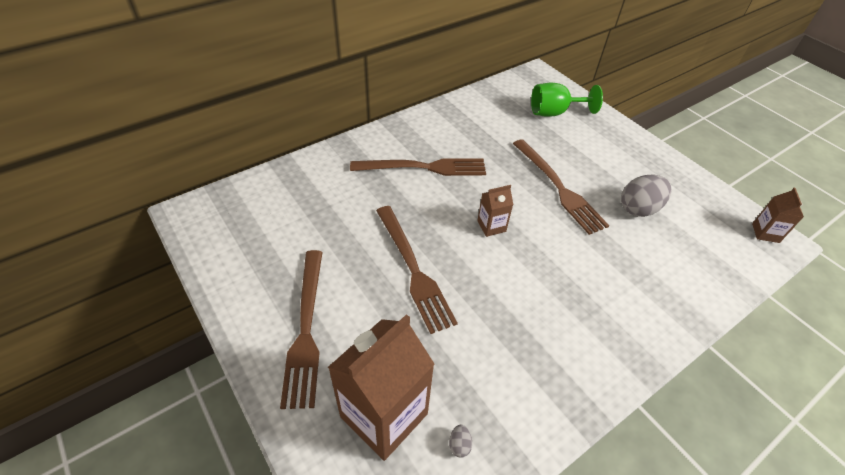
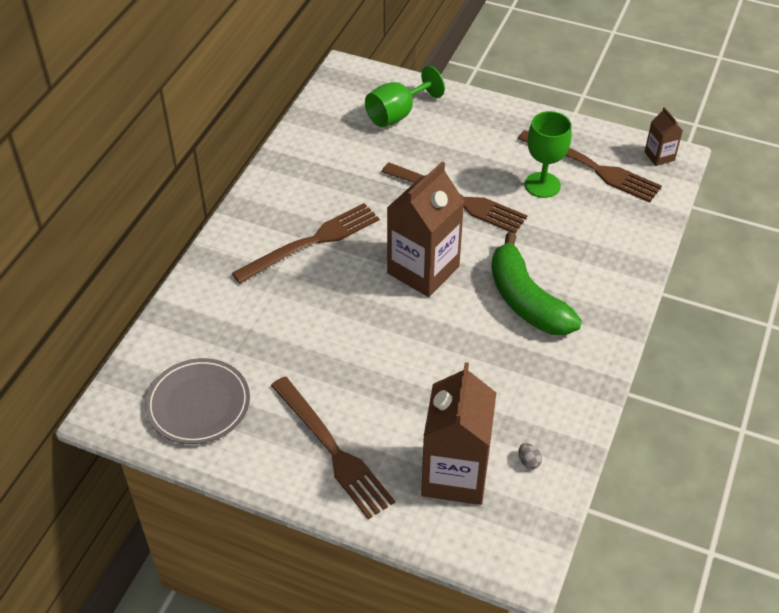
camera: 30 degrees left, 0 degrees up
(247, 238) = (198, 404): none -> grey plate
(413, 269) = (383, 347): brown fork -> brown fork (592, 167)
(491, 226) = (423, 270): brown carton -> brown carton, size x2.12
(561, 293) = (526, 300): none -> green banana
(639, 208) = (542, 185): grey egg -> green goblet

